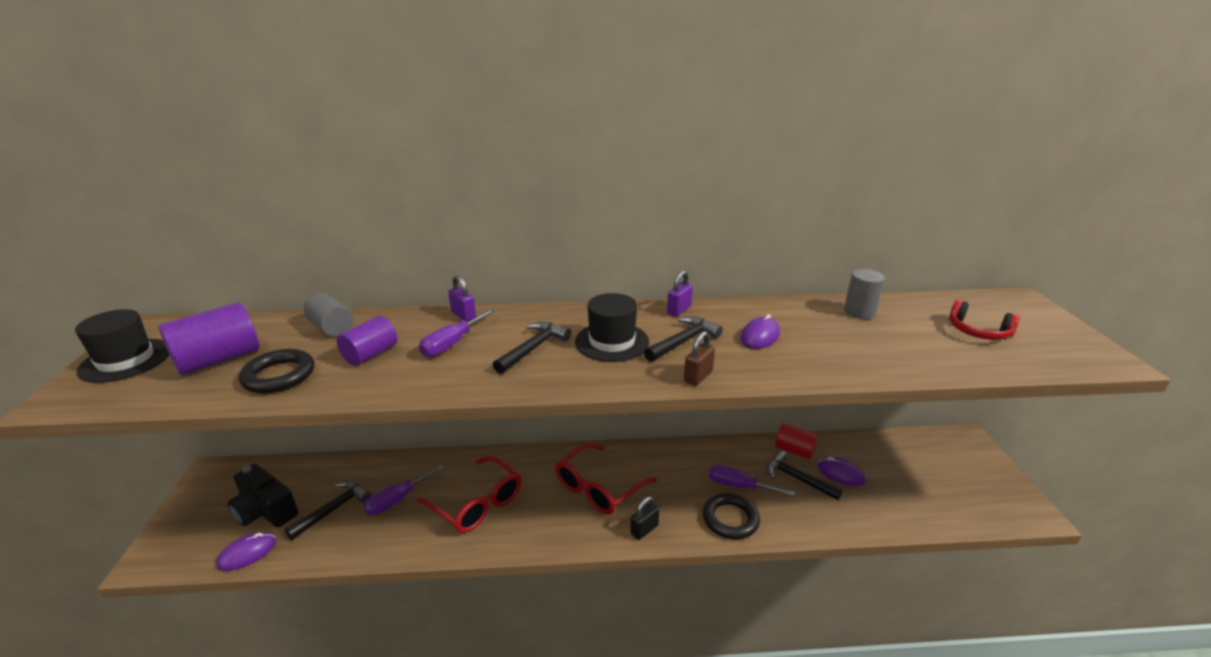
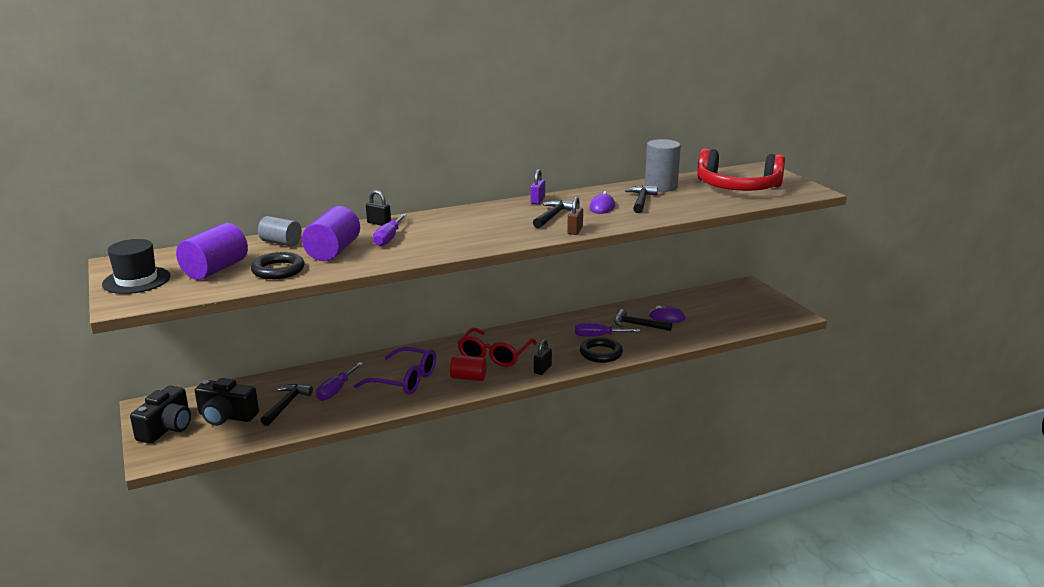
camera: 20 degrees left, 5 degrees down
(200, 512) = (167, 428): none -> black camera
(247, 553) = (237, 439): purple mouse -> none
(370, 354) = (333, 251): purple cylinder -> purple cylinder, size x1.51
(463, 315) = (379, 223): purple padlock -> black padlock
(476, 503) = (404, 380): red glasses -> purple glasses
(533, 348) = (451, 233): black hammer -> black hammer (641, 201)
(612, 342) = (504, 222): black hat -> none
(794, 450) = (629, 311): red cylinder -> red cylinder (468, 378)
(859, 312) = (660, 187): grey cylinder -> grey cylinder, size x1.51
(978, 331) = (737, 187): red headphones -> red headphones, size x2.10

